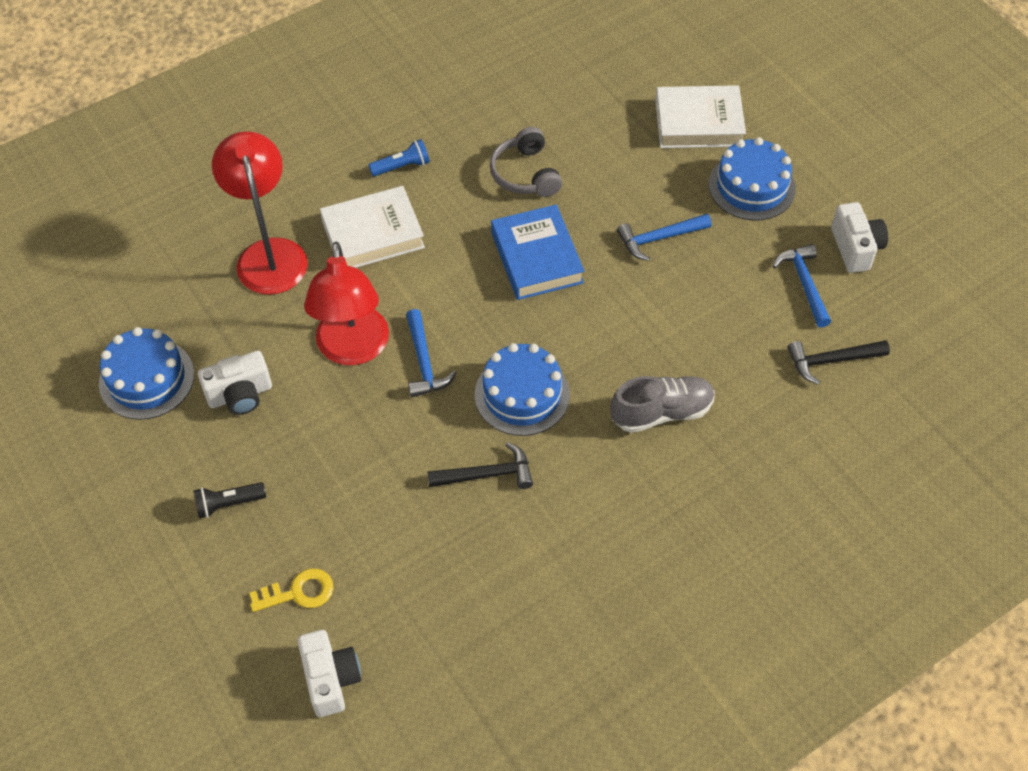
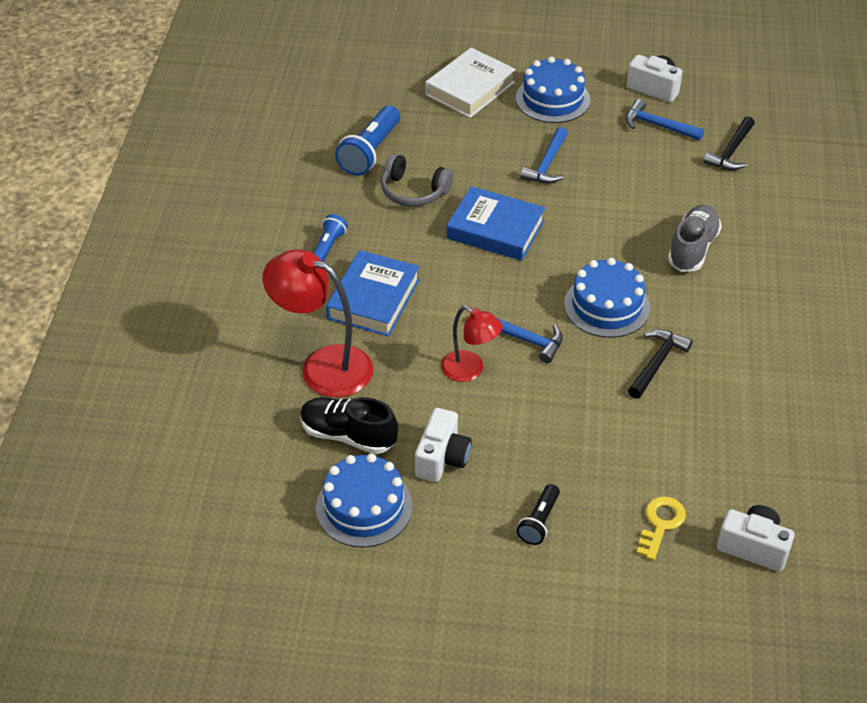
camera: 50 degrees left, 10 degrees down
(211, 319) = (348, 435): none -> black shoe
(353, 349) = (470, 370): red lamp -> red lamp, size x0.60
(373, 234) = (373, 299): white book -> blue book
(543, 115) = (370, 152): none -> blue flashlight

